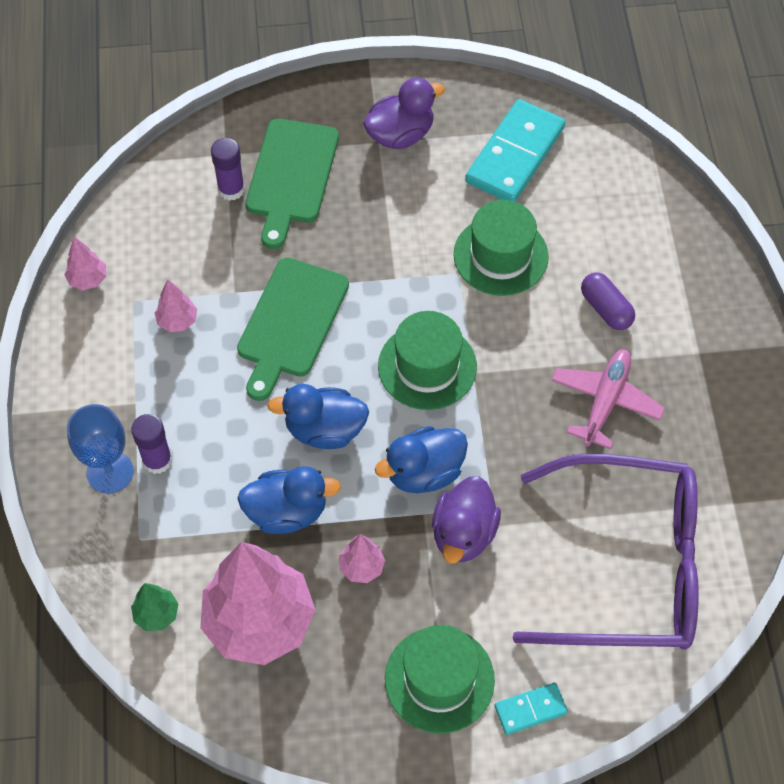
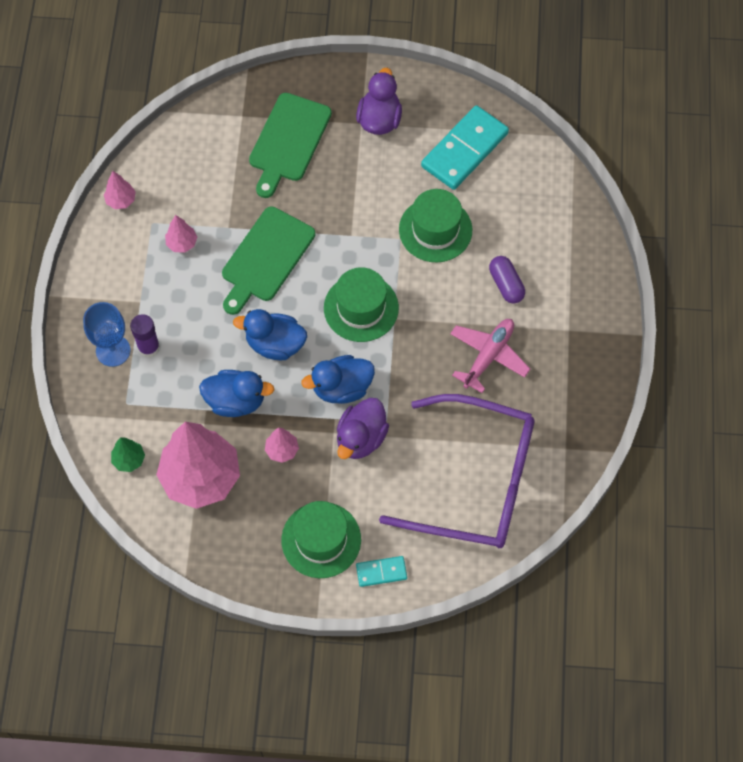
camera: 10 degrees right, 5 degrees up
(231, 189) = (241, 145): purple glue stick -> none
(400, 134) = (379, 120): purple duck -> purple duck turned 60 degrees counterclockwise

